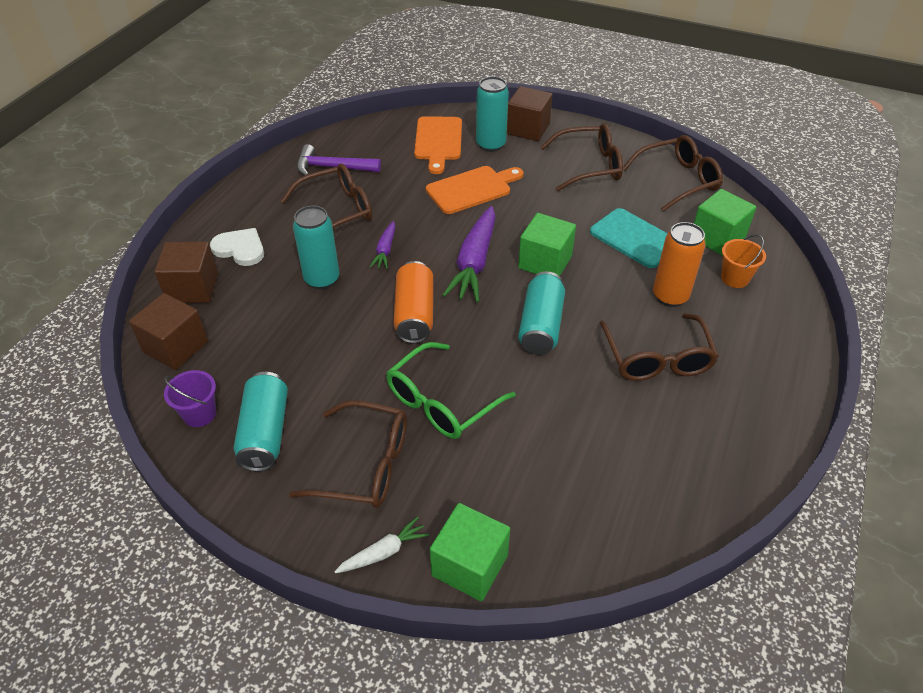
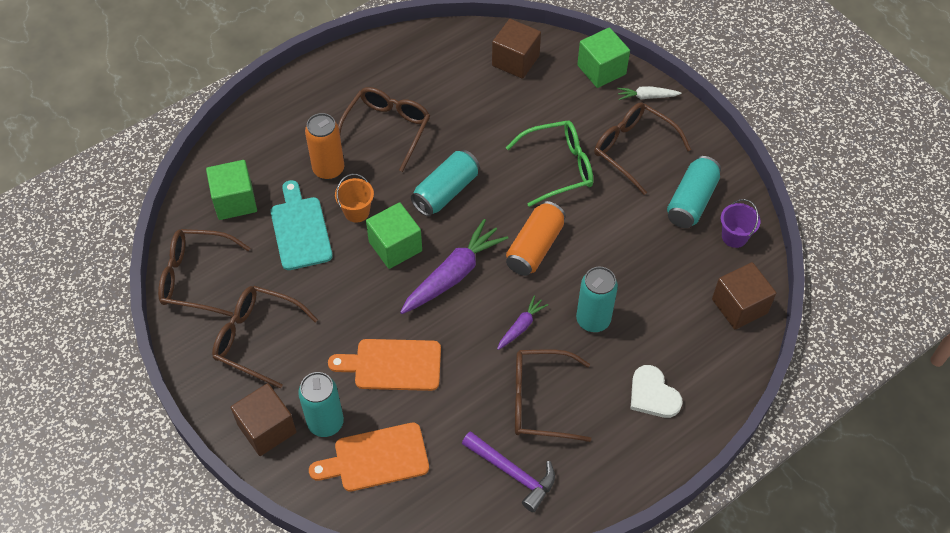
camera: 150 degrees left, 10 degrees up
(193, 288) = (710, 365): brown cube -> brown cube (515, 61)
(438, 141) = (376, 458): orange cutting board -> orange cutting board turned 135 degrees counterclockwise
(735, 278) = (264, 161): orange bucket -> orange bucket (357, 212)

